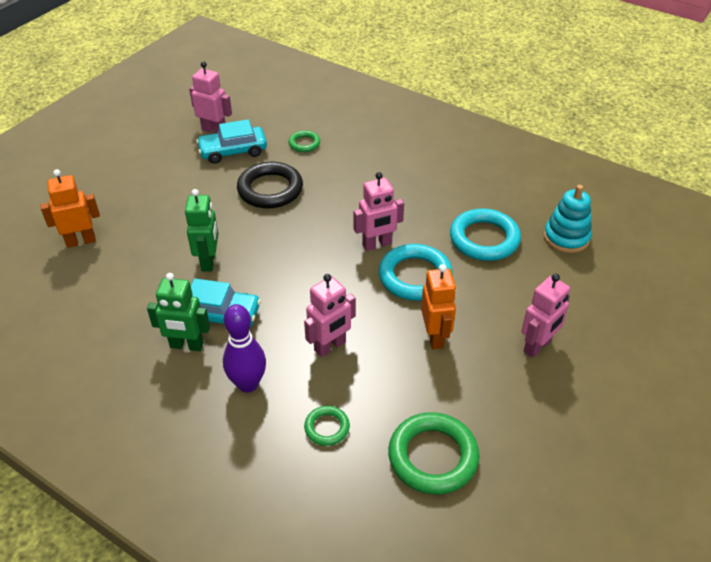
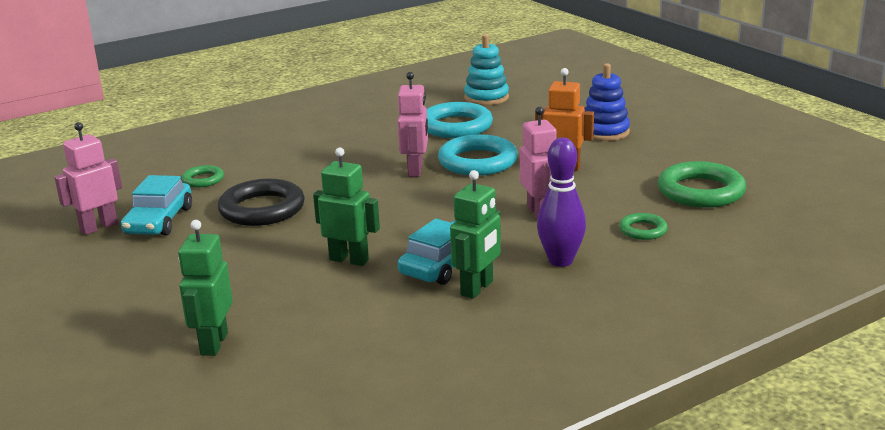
camera: 65 degrees left, 20 degrees down
(81, 241) = (213, 344): orange robot -> green robot
(537, 346) = (604, 132): pink robot -> blue stacking toy

